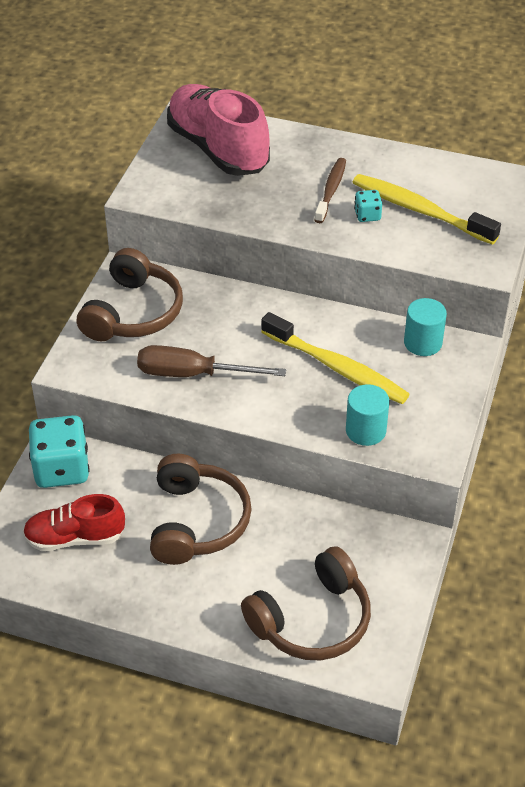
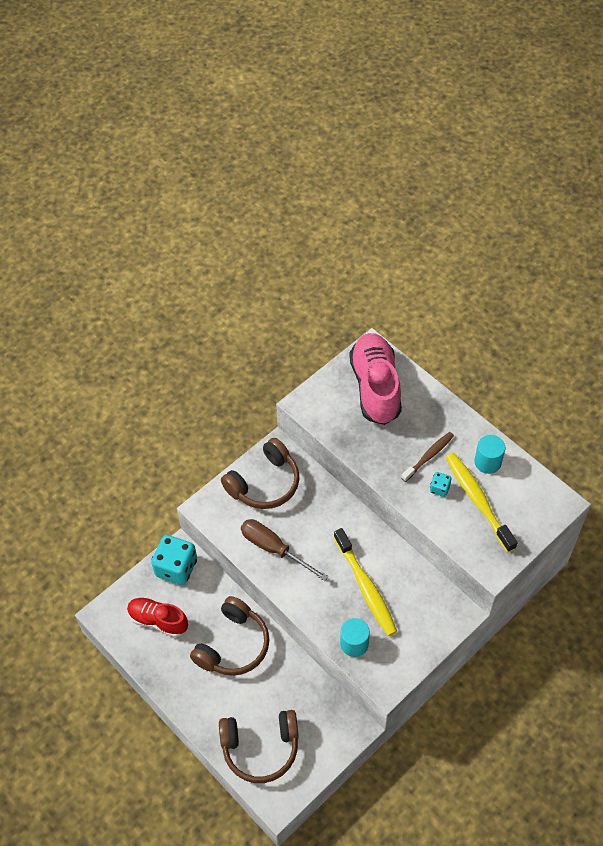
camera: 30 degrees right, 10 degrees up
(423, 343) = (433, 594): turquoise cylinder -> turquoise cylinder (487, 462)

